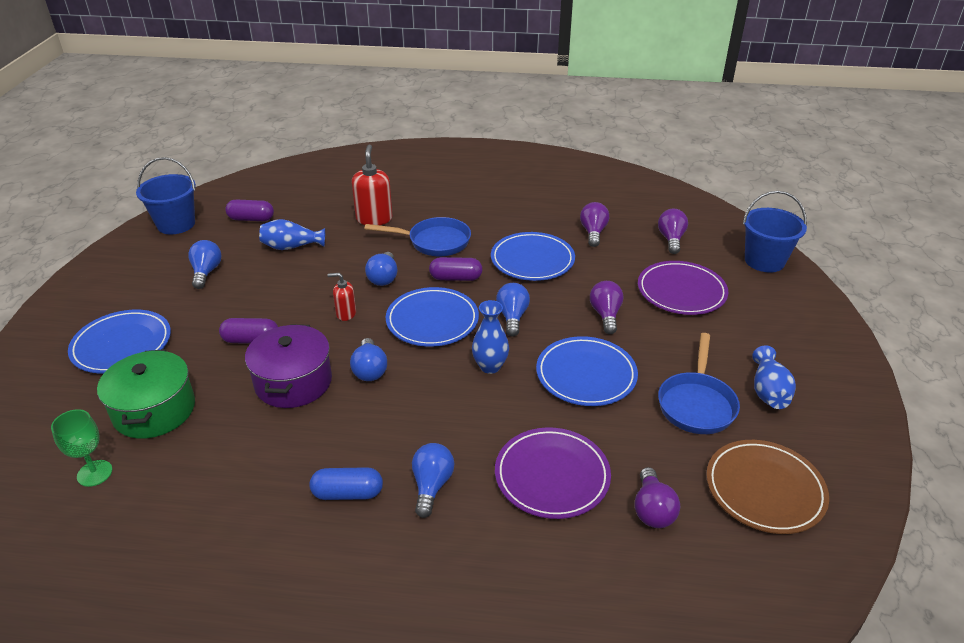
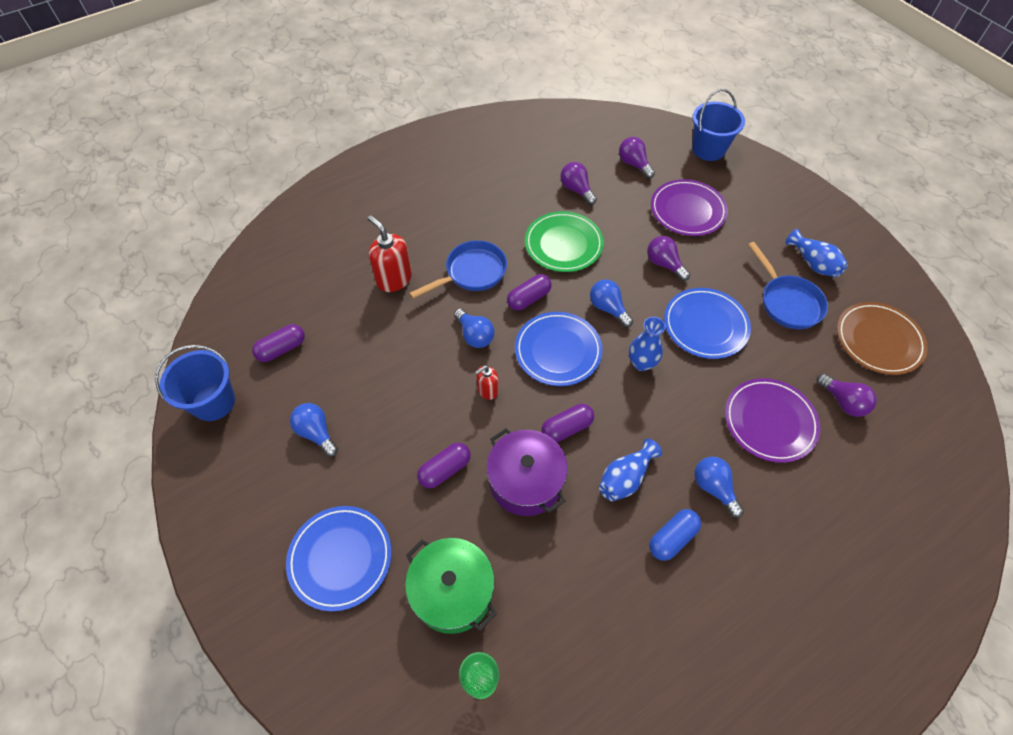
camera: 40 degrees left, 20 degrees up
(291, 247) = (358, 355): blue vase -> blue vase (625, 478)
(369, 370) = (567, 428): blue light bulb -> purple capsule
(532, 260) = (563, 244): blue plate -> green plate

